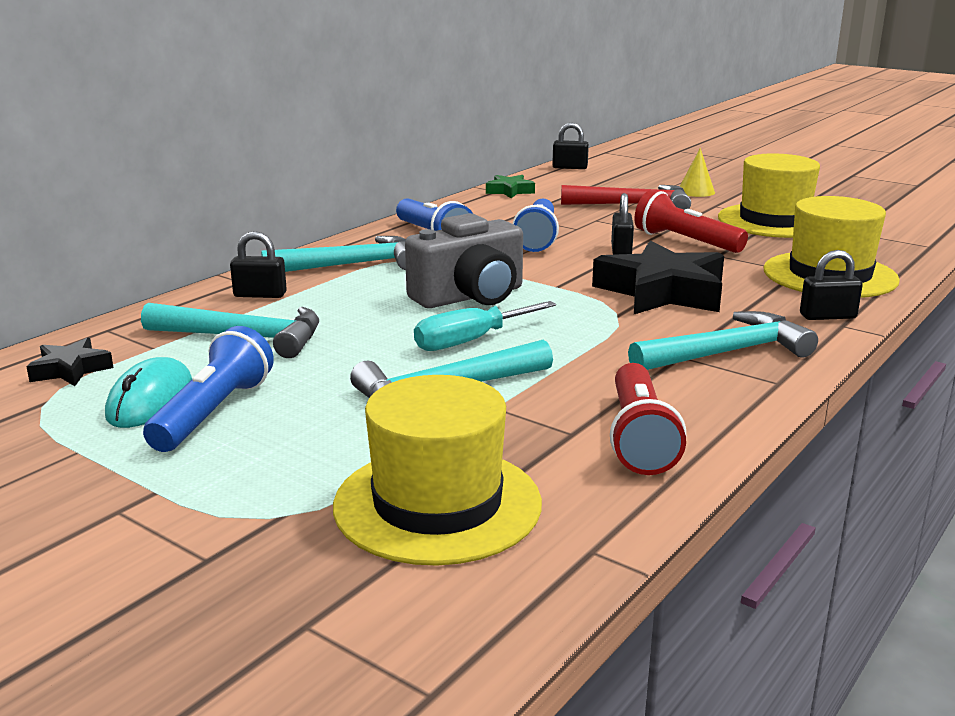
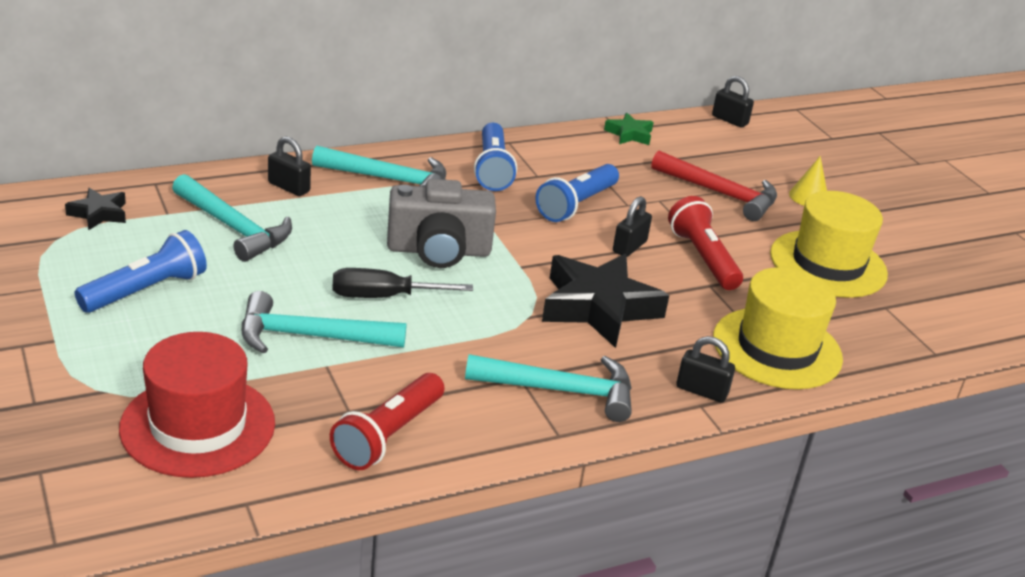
camera: 25 degrees right, 10 degrees up
(151, 401) = (120, 263): turquoise mouse -> none
(437, 504) = (198, 426): yellow hat -> red hat
(470, 341) = (383, 297): turquoise screwdriver -> black screwdriver

